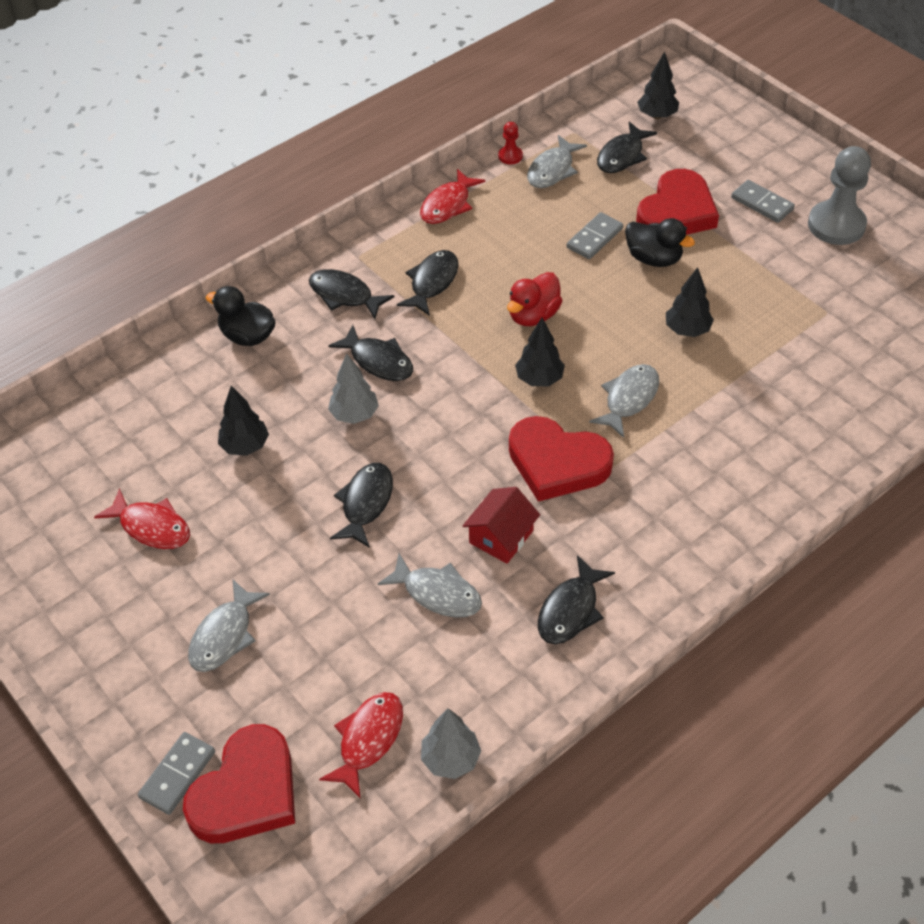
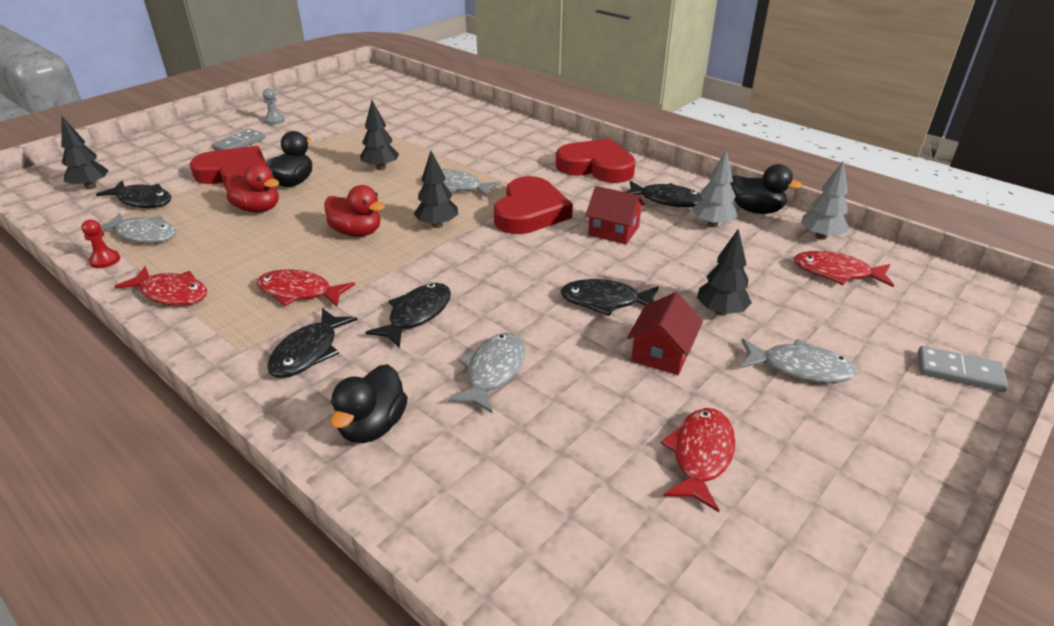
camera: 100 degrees left, 15 degrees down
(245, 446) = (555, 396): black tree -> black tree (721, 312)
(247, 792) = (935, 328): red heart -> red heart (596, 167)
(277, 531) = (661, 353): none -> red house
(354, 414) = (494, 322): grey tree -> grey tree (712, 224)
(432, 282) = (299, 292): black fish -> red fish
(437, 593) = (683, 254): grey fish -> grey fish (493, 371)
(530, 707) = (755, 210): none -> black duck
(594, 238) = (257, 209): grey domino -> red duck
(836, 225) = (274, 120): grey pawn -> grey pawn, size x0.46

